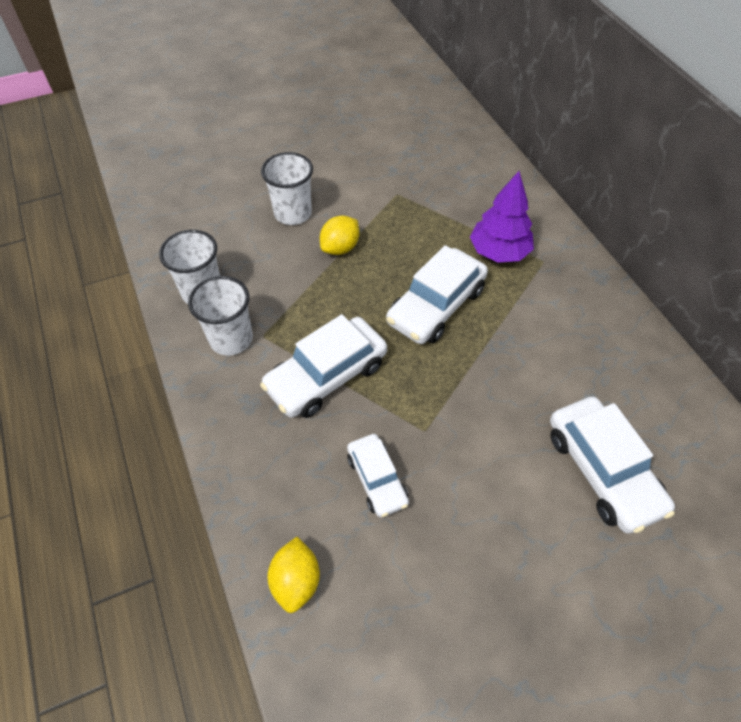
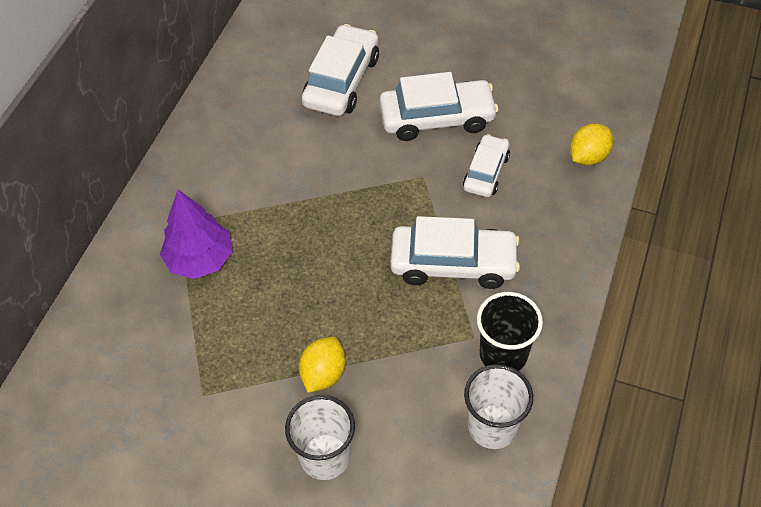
camera: 135 degrees left, 0 degrees up
(231, 339) = (503, 354): white cup -> black cup
(340, 248) = (323, 374): yellow lemon -> yellow lemon turned 60 degrees counterclockwise
(436, 306) = (309, 254): white car -> white car (437, 118)

